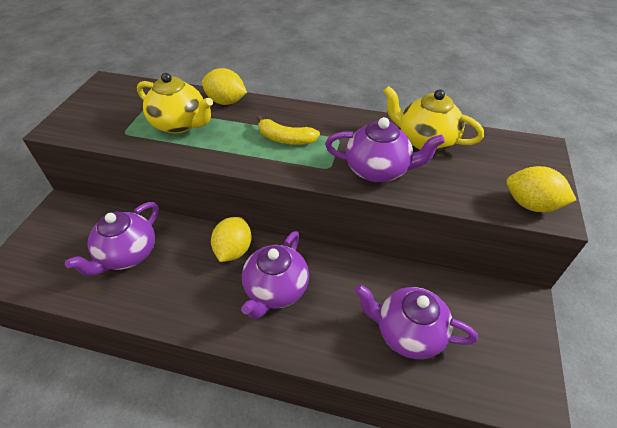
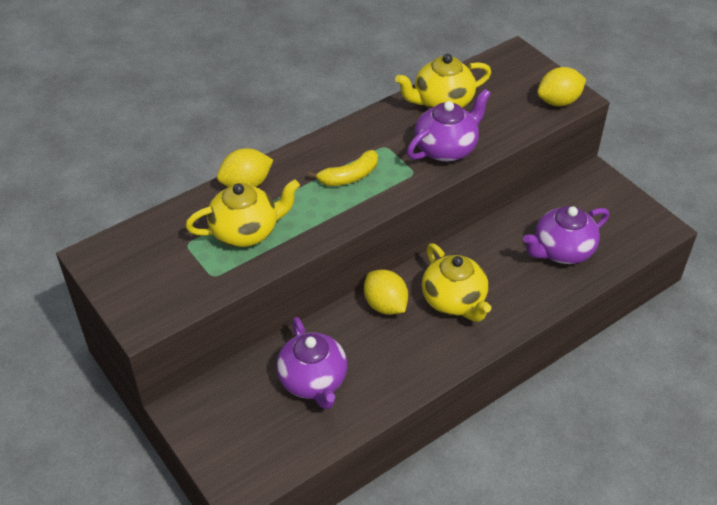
camera: 50 degrees left, 0 degrees up
(275, 289) = (454, 301): purple teapot -> yellow teapot

